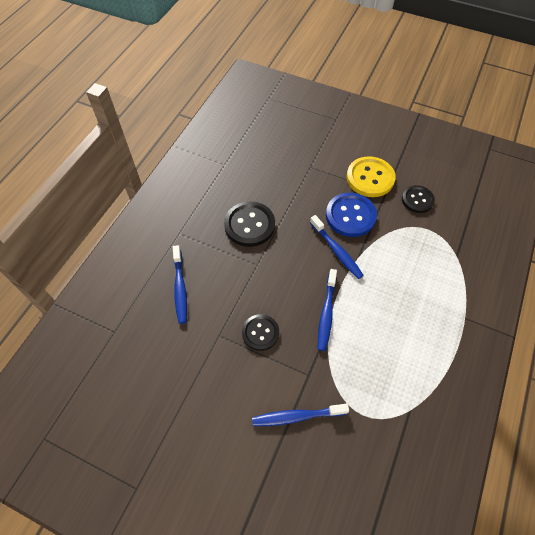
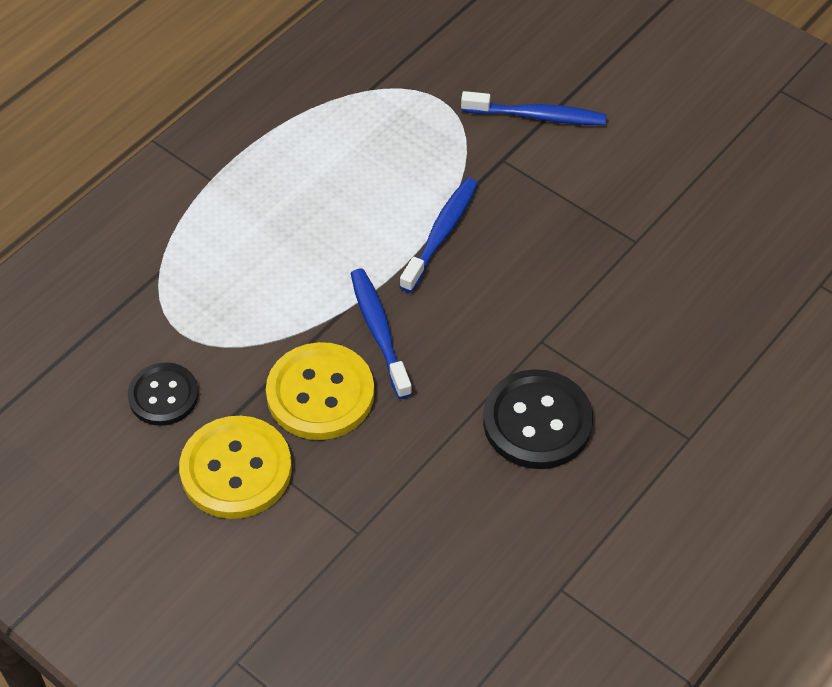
camera: 165 degrees left, 5 degrees down
(180, 288) = (697, 330): blue toothbrush -> none
(260, 333) = (564, 229): black button -> none
(350, 216) = (320, 393): blue button -> yellow button

